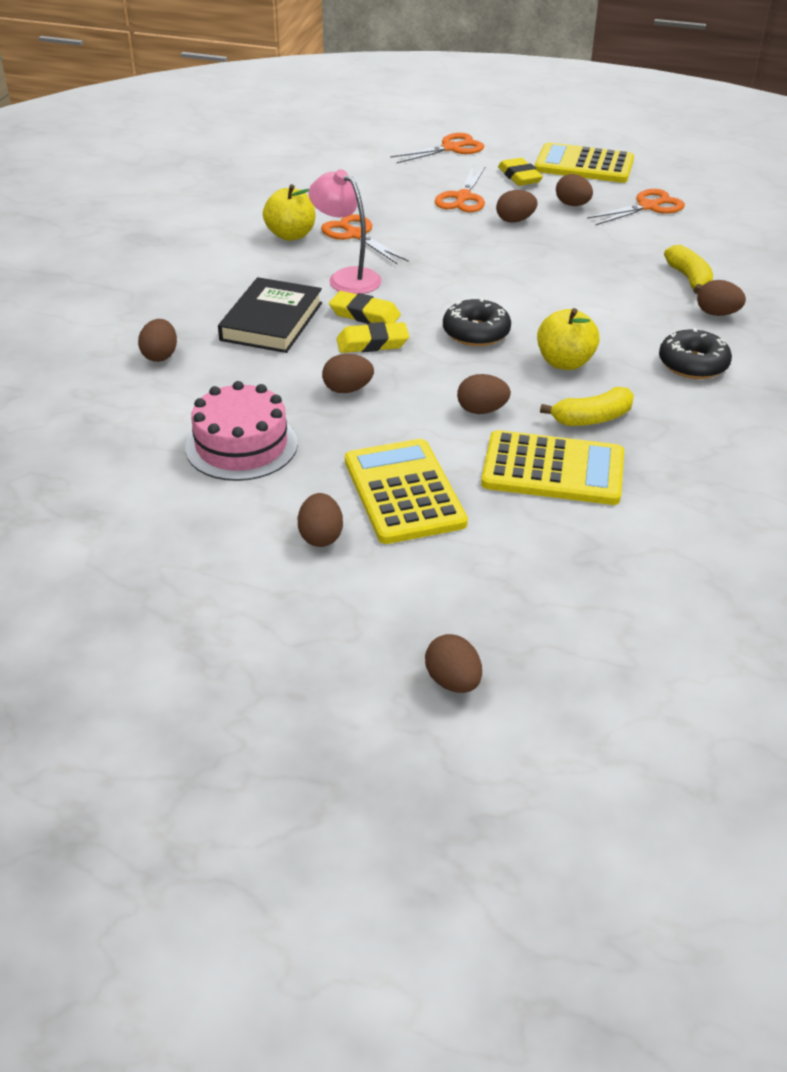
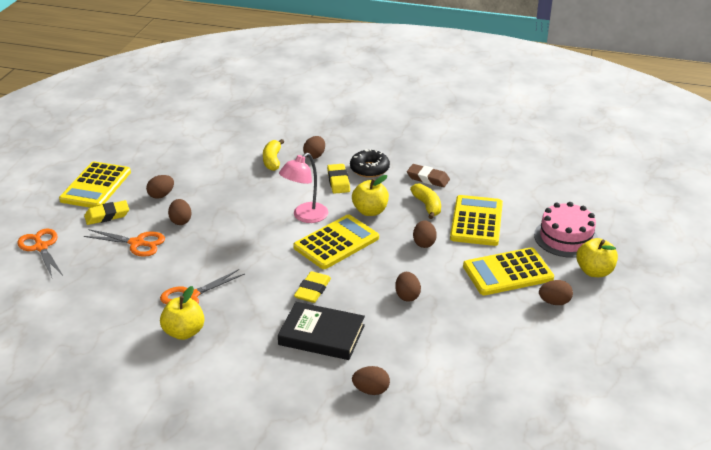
camera: 90 degrees left, 5 degrees down
(241, 445) = (475, 339): pink cake -> pink cake (566, 237)
(346, 277) = (258, 300): pink lamp -> pink lamp (305, 216)
(372, 343) = (350, 286): yellow eraser -> yellow eraser (338, 181)
(407, 600) = (594, 271): none -> yellow apple
(453, 681) = (643, 258): brown egg -> none
(476, 332) = (336, 243): black donut -> yellow calculator
(648, 207) = (172, 165): orange scissors -> none
(681, 423) = (428, 178): none -> brown eraser
(689, 279) = (272, 160): yellow banana -> yellow banana turned 75 degrees counterclockwise

